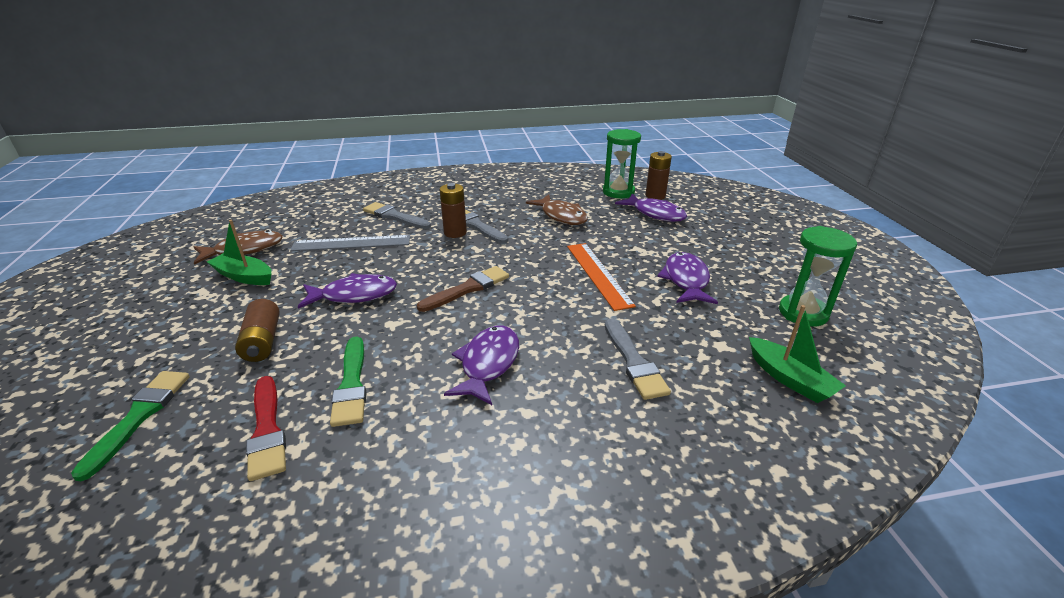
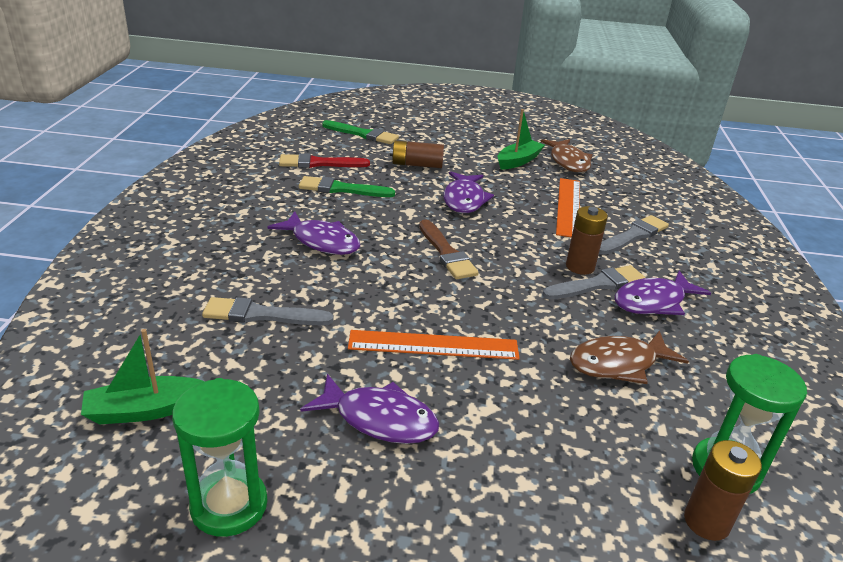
camera: 105 degrees right, 0 degrees up
(351, 243) = (568, 206): grey ruler -> orange ruler
(655, 214) = (614, 483): purple fish -> purple fish (653, 302)

